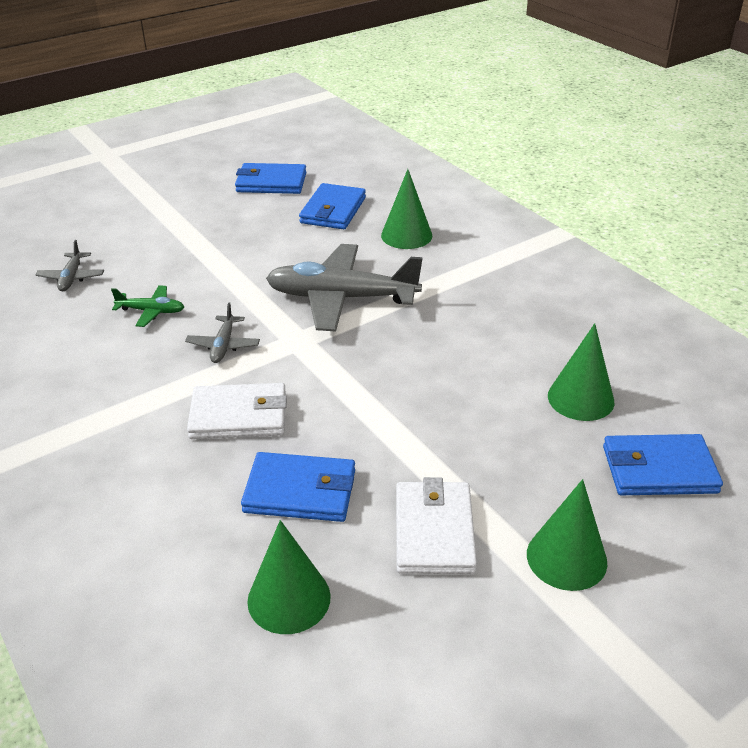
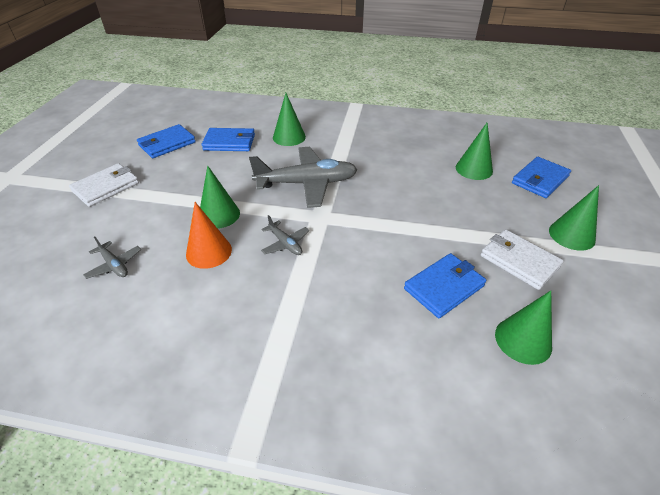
camera: 45 degrees left, 5 degrees up
(151, 311) = (209, 252): green plane -> orange cone
(210, 282) = (219, 214): none -> green cone
(239, 416) = (355, 273): white wallet -> white wallet (106, 187)
(333, 210) = (229, 142): blue wallet -> blue wallet turned 60 degrees counterclockwise
(341, 298) = (307, 183): grey plane -> grey plane turned 150 degrees counterclockwise

